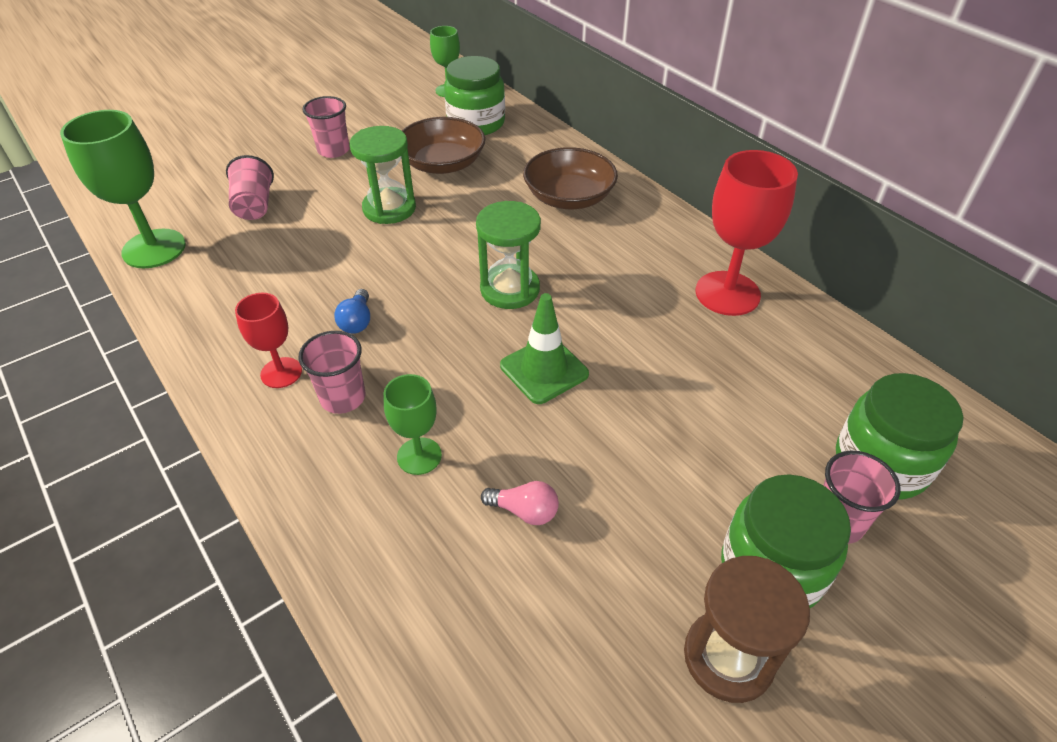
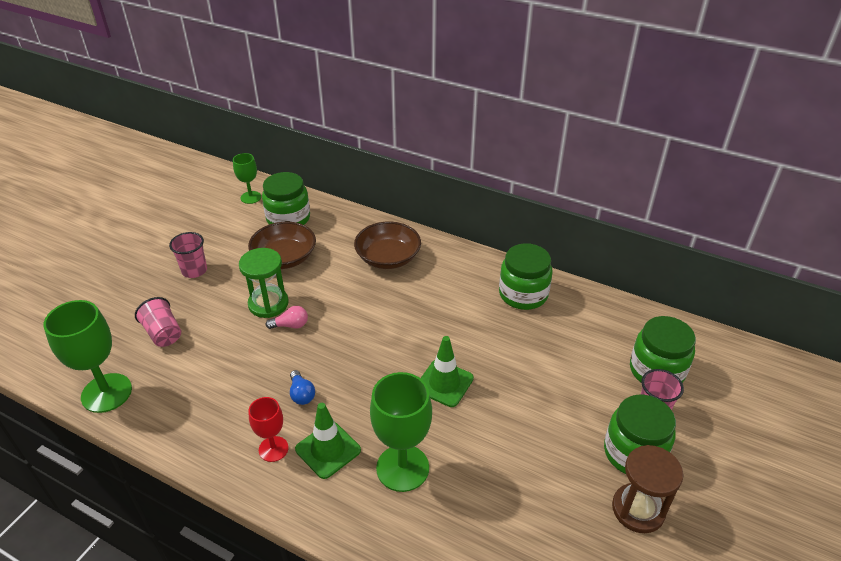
camera: 25 degrees left, 5 degrees down
(343, 398) = (328, 450): pink cup -> green traffic cone
(419, 456) = (402, 468): green goblet -> green goblet, size x1.76
(510, 289) = (389, 336): green hourglass -> none
(524, 511) = (486, 475): pink light bulb -> pink light bulb (291, 325)
(727, 293) = (523, 294): red goblet -> green jar

